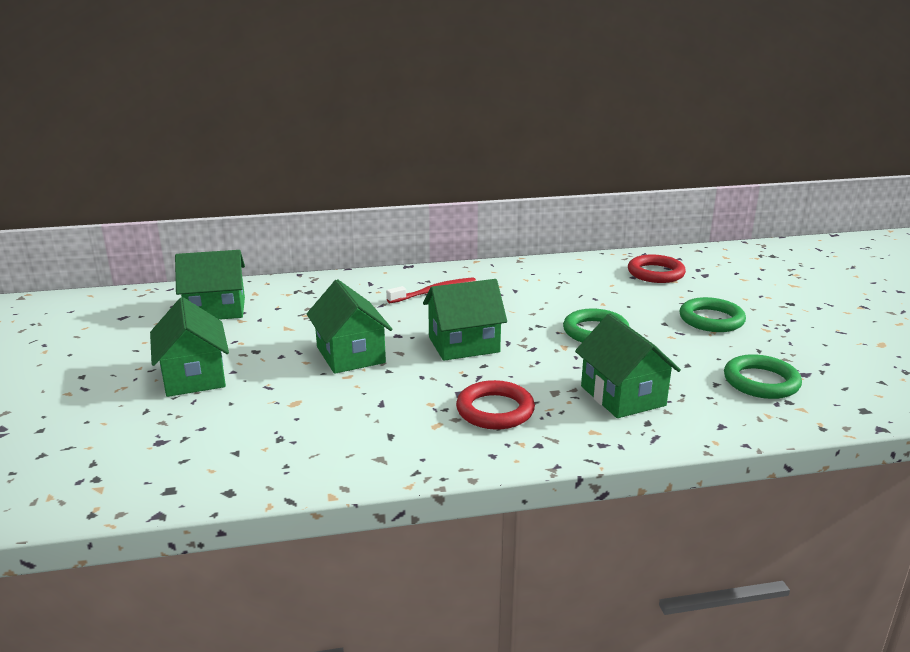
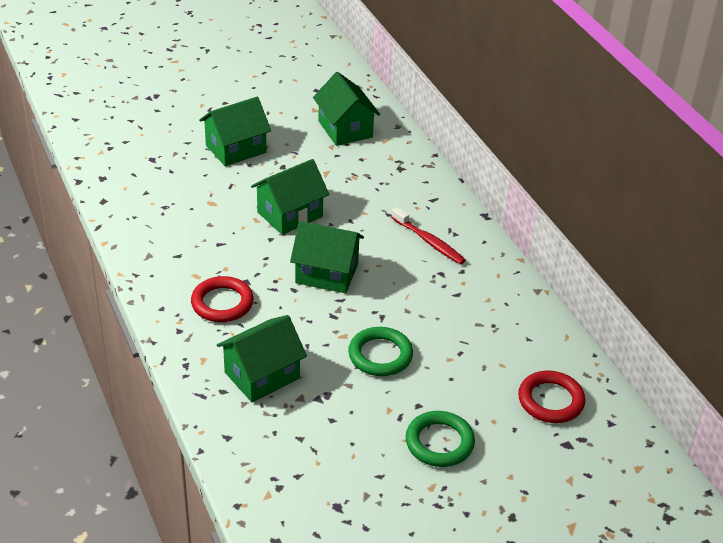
camera: 75 degrees right, 15 degrees up
(464, 345) = (326, 273): green house -> green house turned 45 degrees counterclockwise
(761, 382) = (311, 470): green ring -> none

